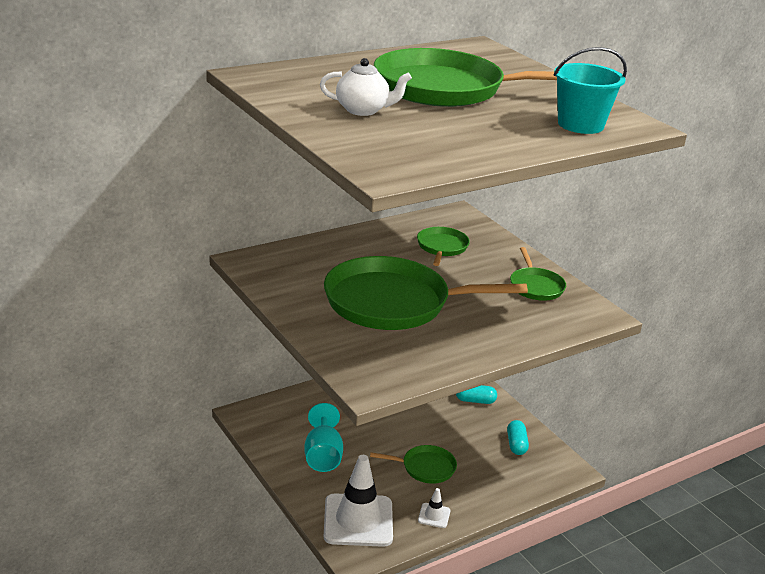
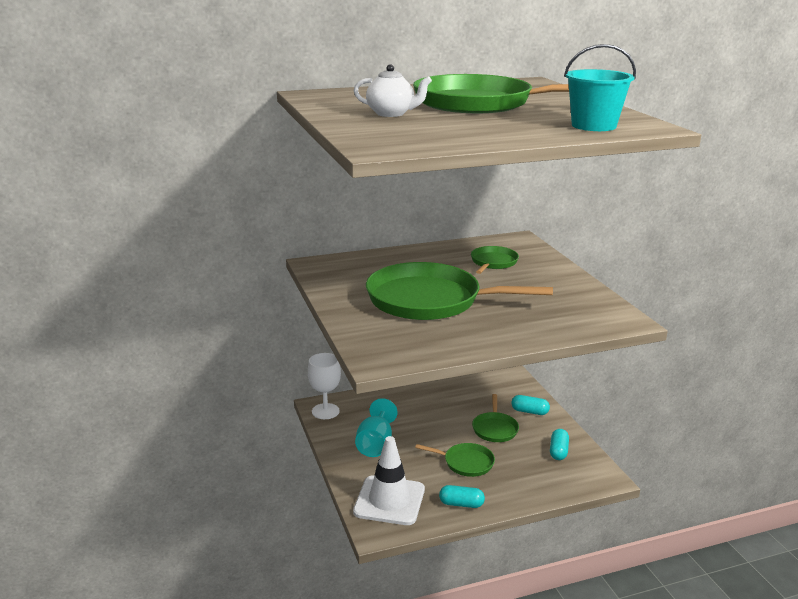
camera: 15 degrees right, 5 degrees down
(254, 421) = (325, 411): none -> white goblet
(434, 515) = (461, 504): white traffic cone -> turquoise capsule
(536, 286) = (570, 295): green pan -> green pan (495, 429)

